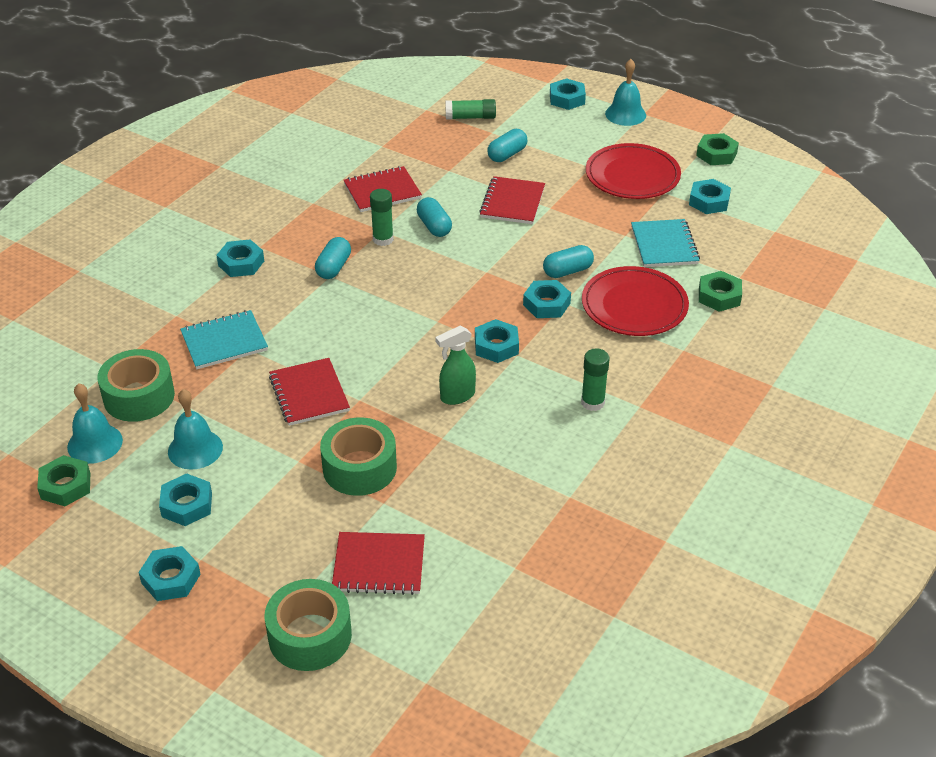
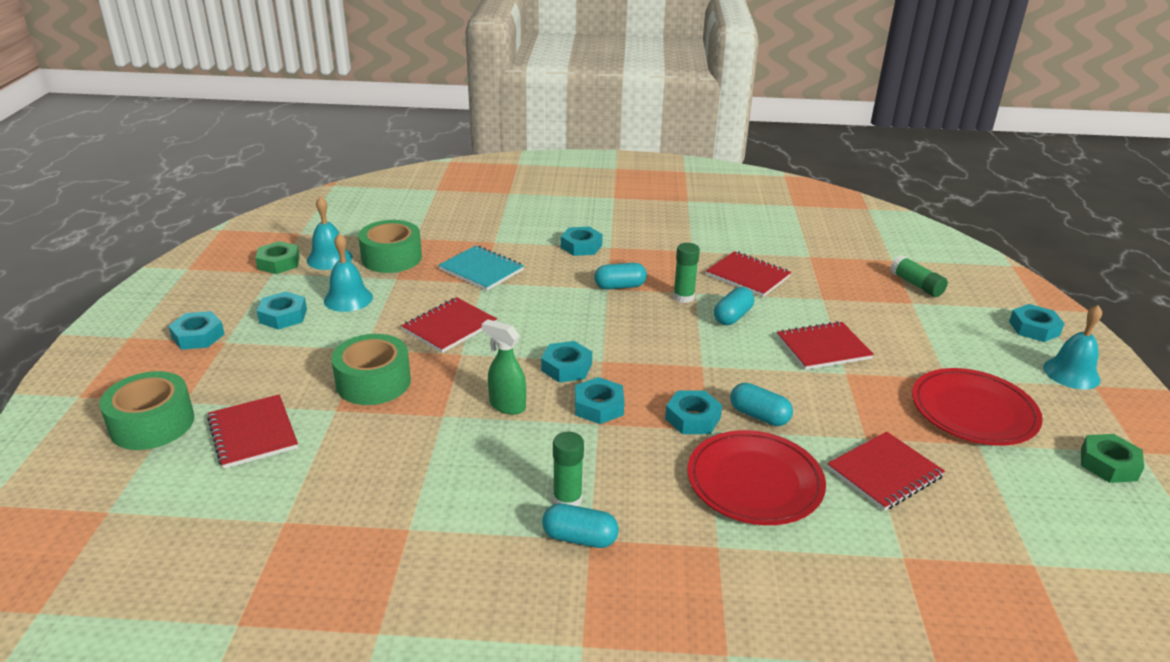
camera: 60 degrees right, 10 degrees down
(507, 155) = (891, 322): turquoise capsule -> turquoise capsule (579, 538)
(664, 245) = (884, 473): turquoise notebook -> red notebook
(709, 201) = (1011, 485): turquoise nut -> turquoise nut (566, 367)
(719, 296) = (846, 549): green nut -> none

